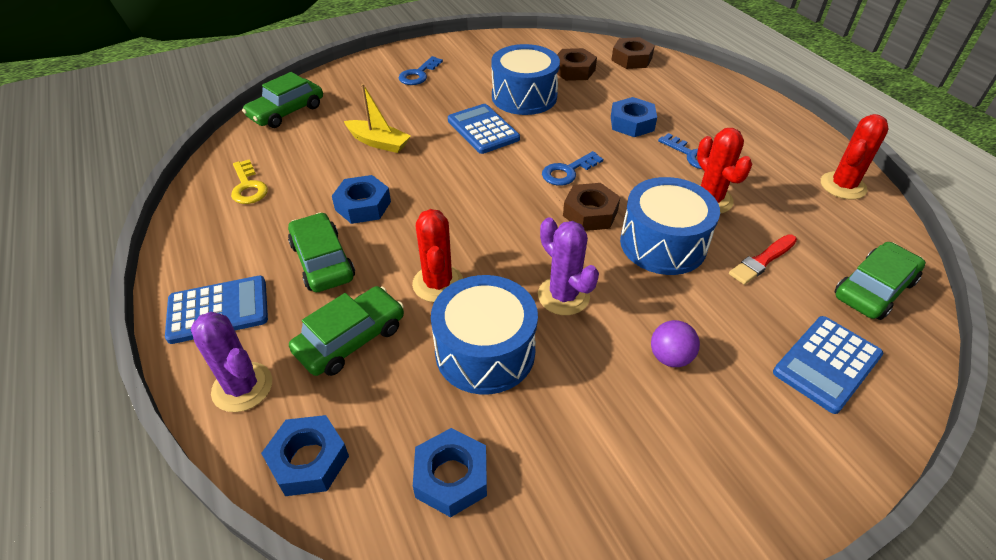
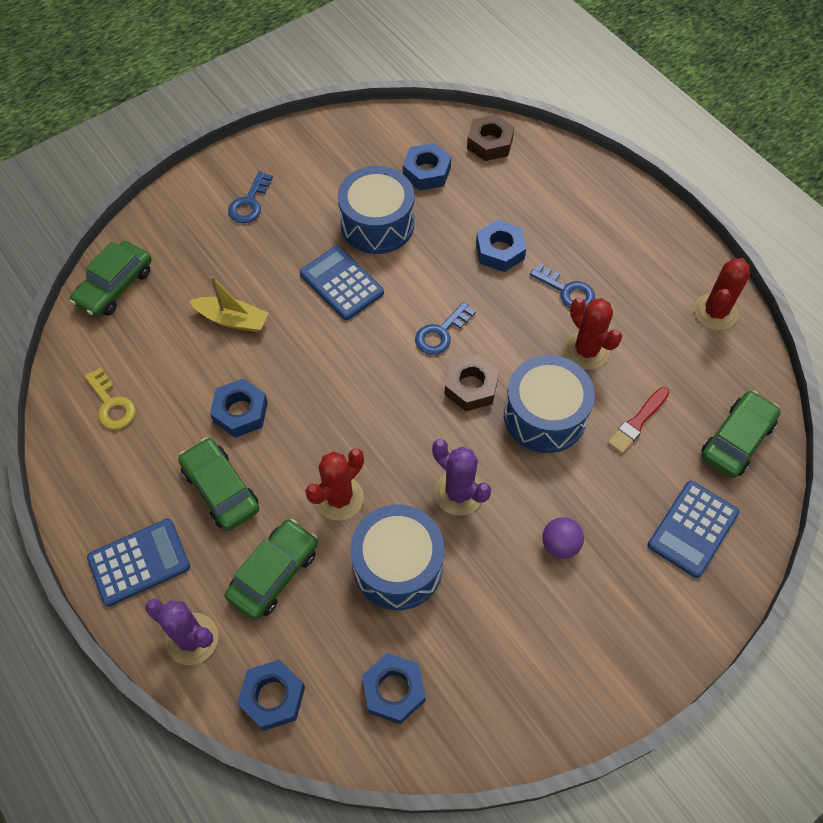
camera: 10 degrees left, 15 degrees up
(438, 284) = (339, 498): red cactus -> red cactus turned 60 degrees clockwise
(574, 70) = (426, 172): brown nut -> blue nut

